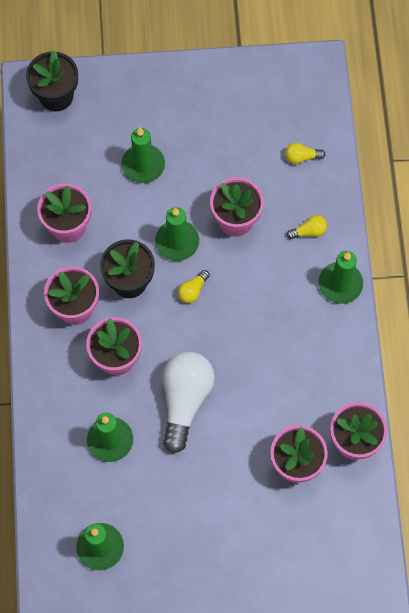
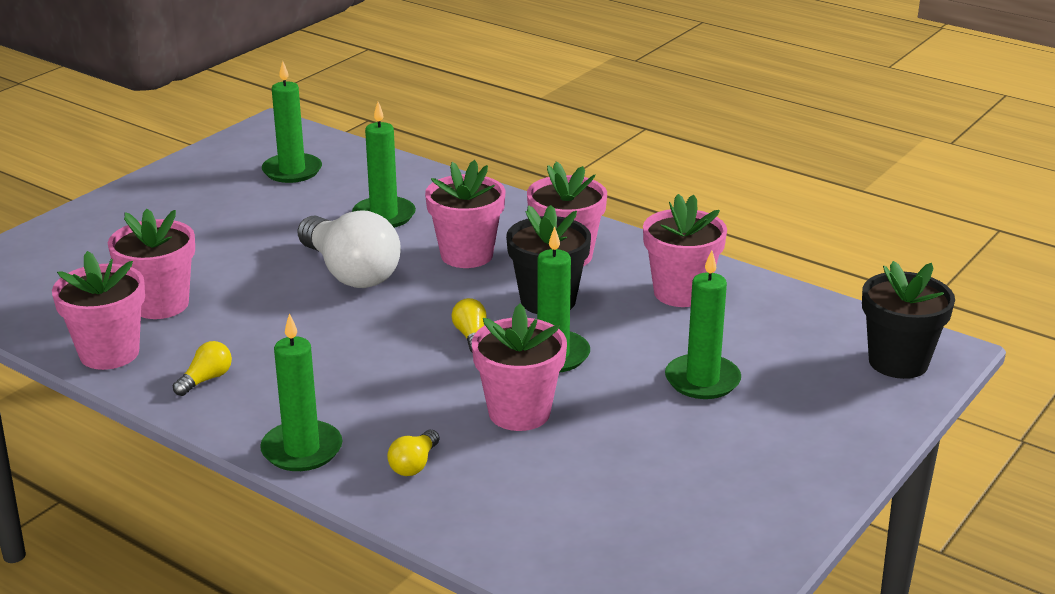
camera: 130 degrees right, 40 degrees down
(301, 157) = (537, 522): yellow light bulb -> yellow light bulb (206, 379)

